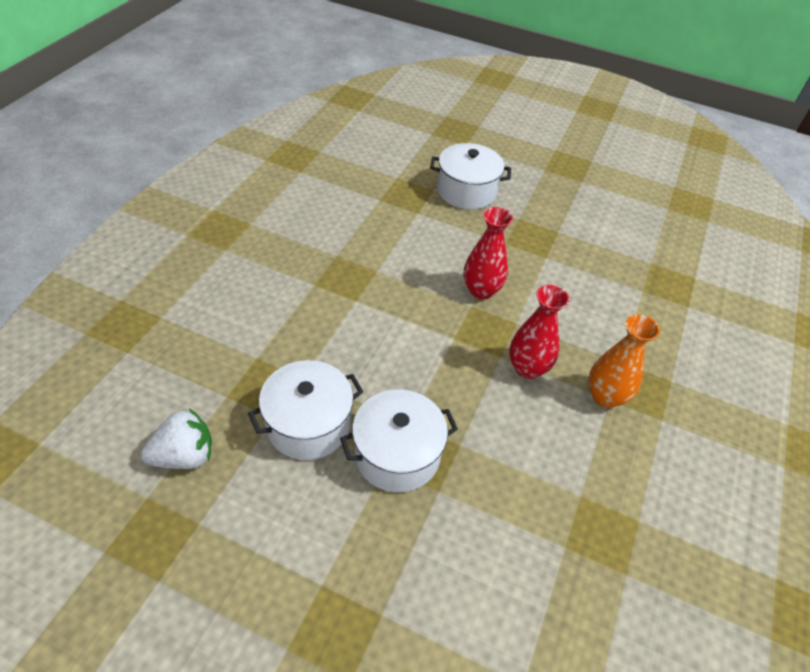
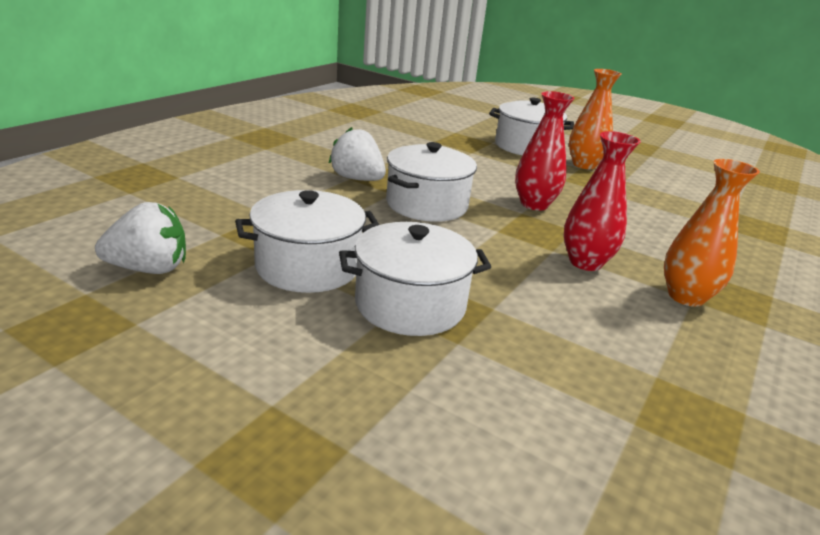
camera: 10 degrees right, 20 degrees down
(321, 284) = (357, 179): none -> white strawberry
(389, 312) = (427, 204): none -> white pot
(522, 212) = (584, 165): none -> orange vase

